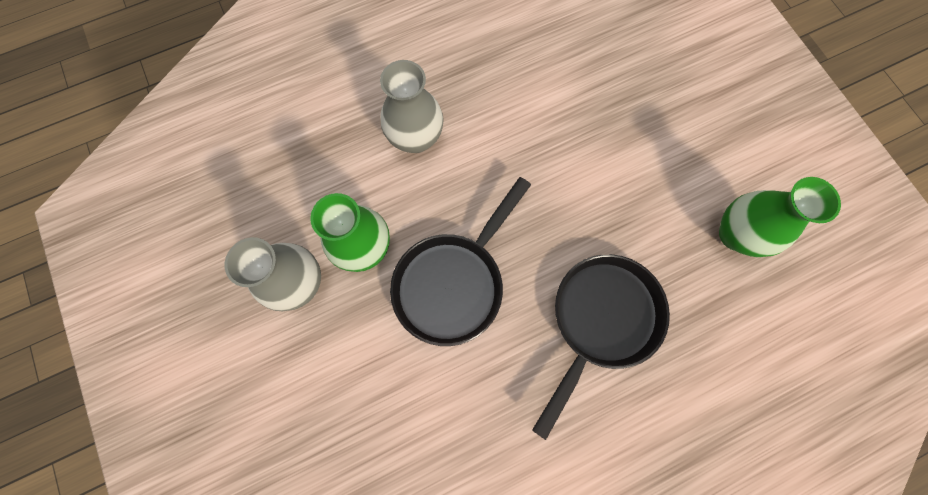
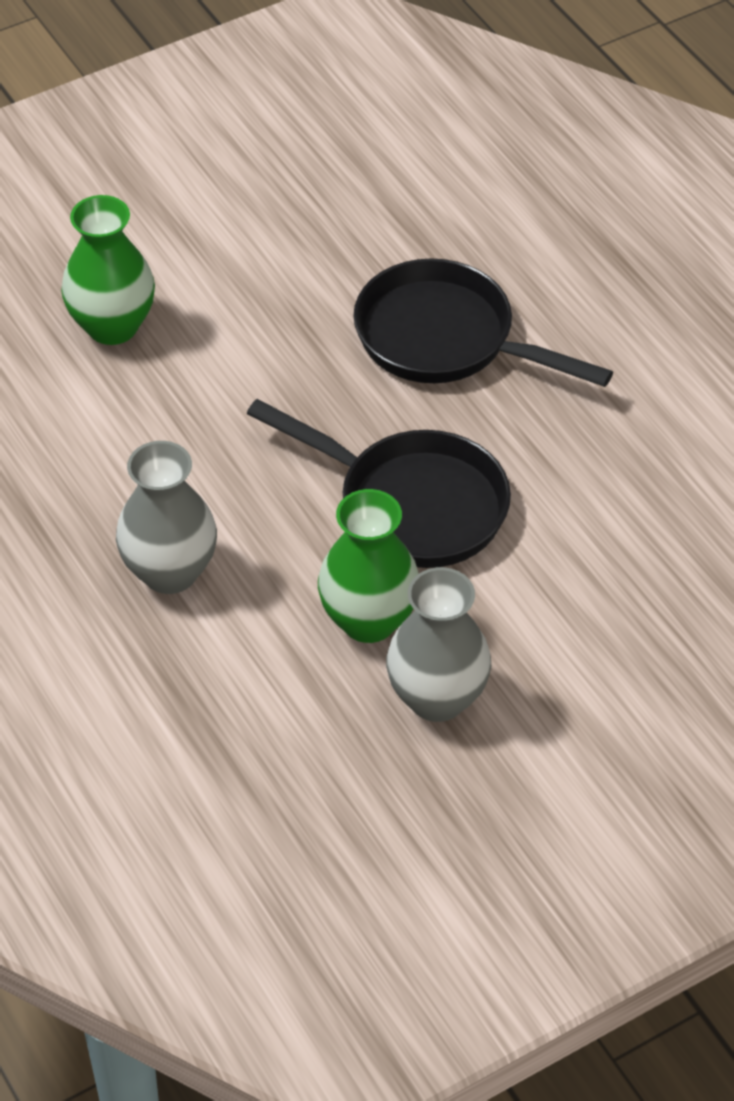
camera: 95 degrees left, 25 degrees down
(735, 234) = (302, 199): green vase -> green vase (112, 326)

